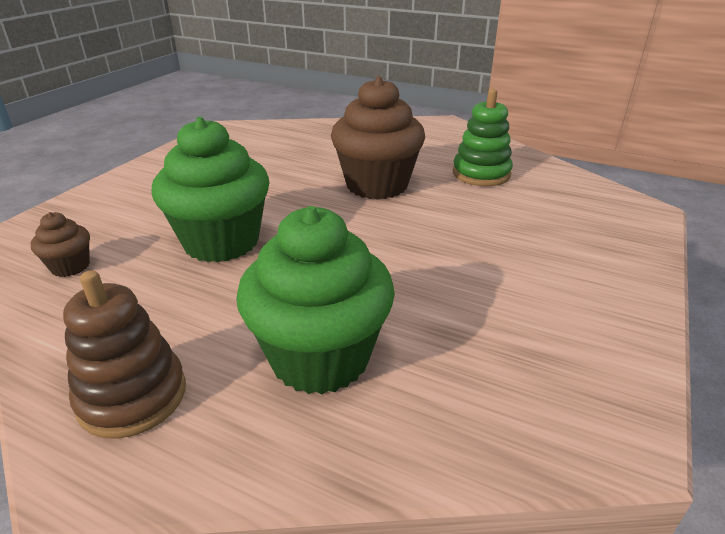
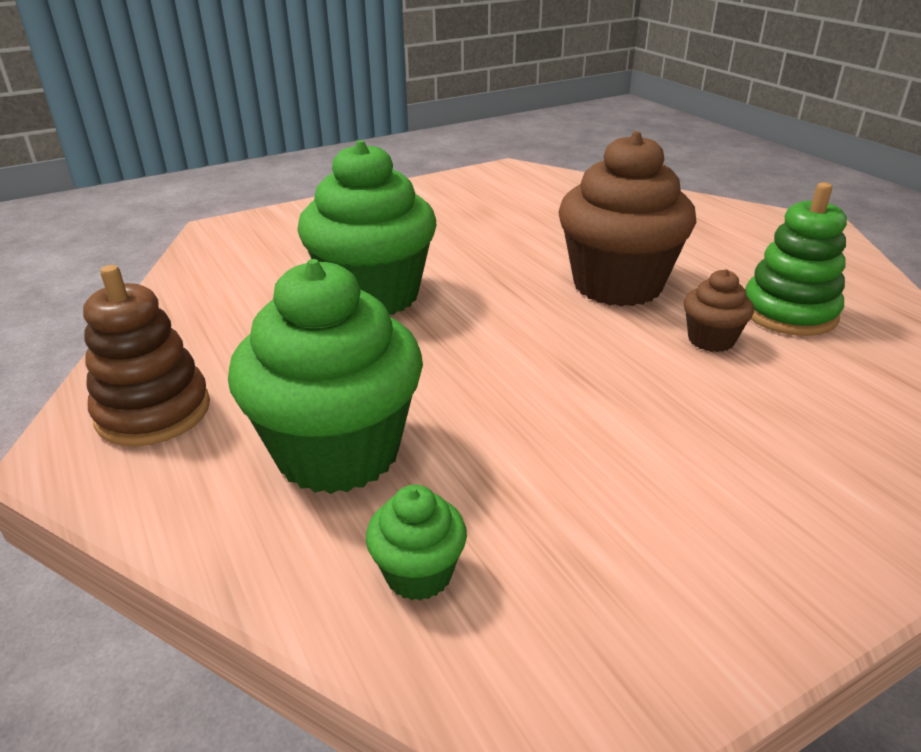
camera: 35 degrees right, 0 degrees up
(70, 266) = (224, 275): brown cupcake -> brown cupcake (711, 340)
(458, 407) = (418, 574): none -> green cupcake

